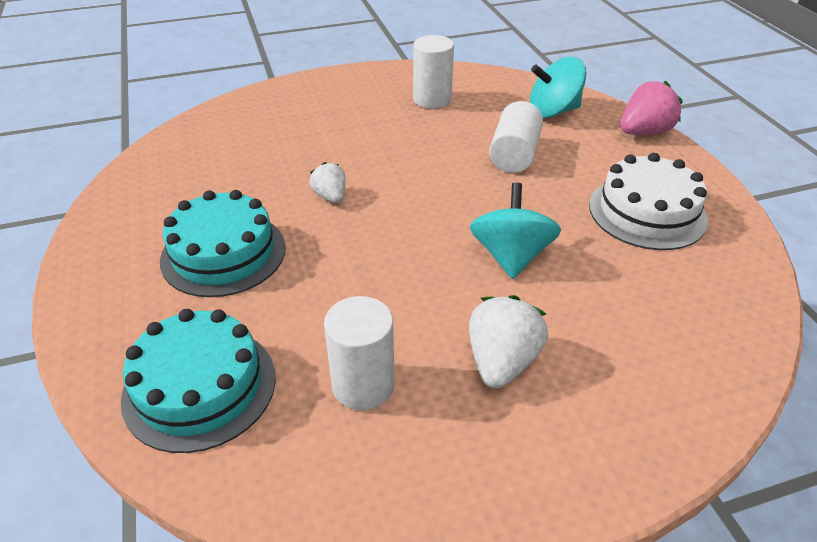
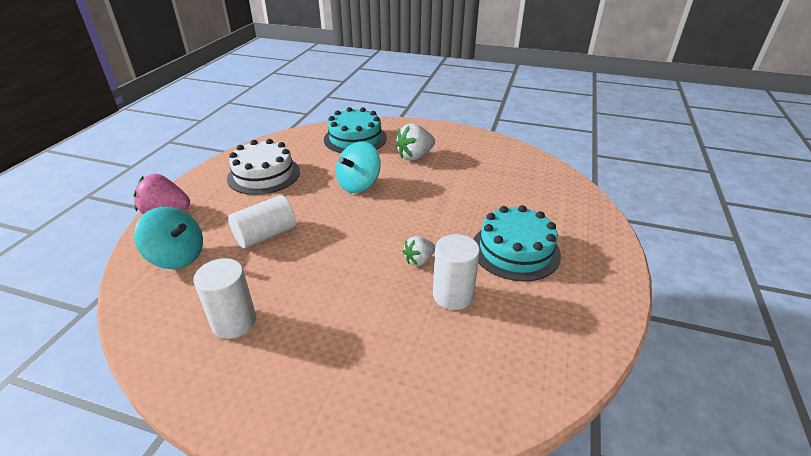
camera: 145 degrees left, 5 degrees down
(200, 387) = (550, 193): turquoise cake -> turquoise cake (355, 138)
(330, 196) = (419, 260): white strawberry -> white strawberry turned 45 degrees clockwise
(363, 385) = (477, 169): white cylinder -> white cylinder (453, 295)

